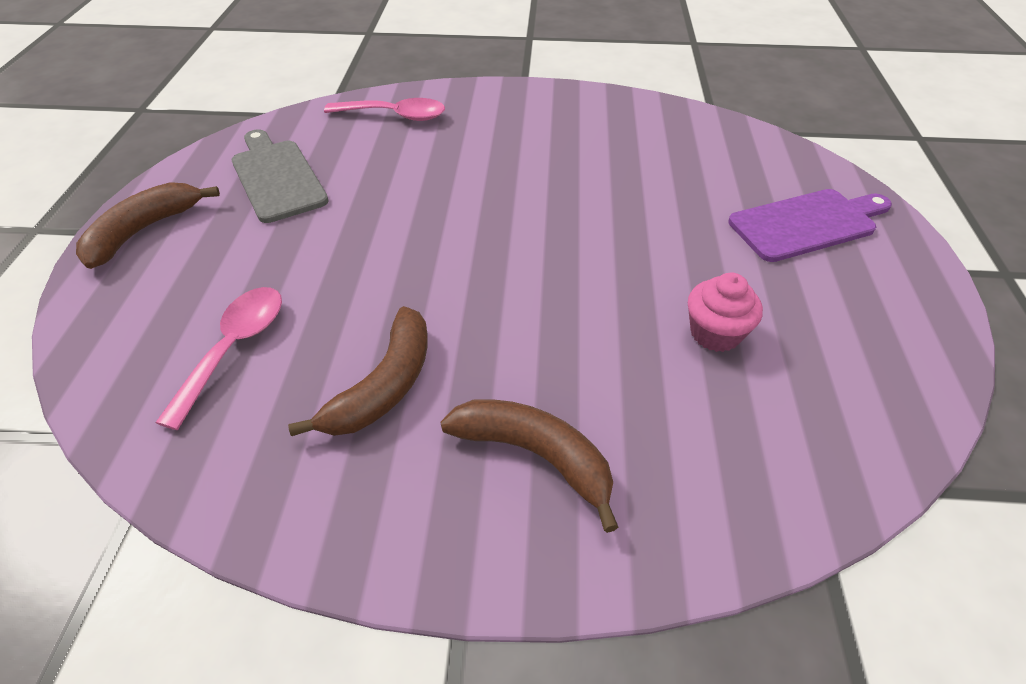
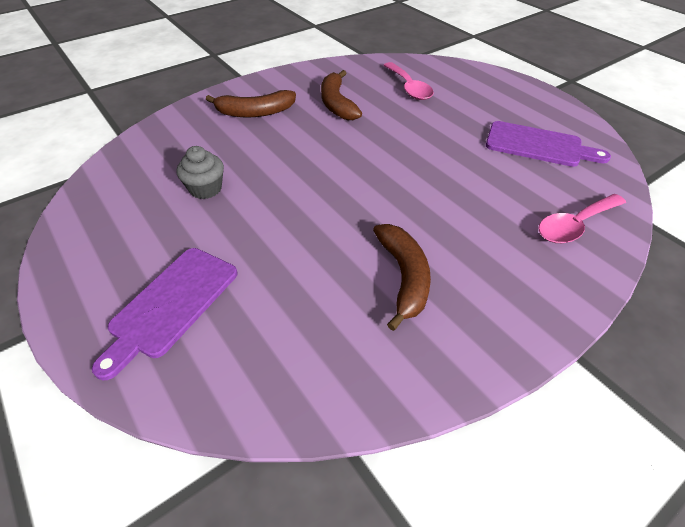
camera: 140 degrees right, 0 degrees up
(143, 231) = (530, 97): brown banana -> brown banana (404, 277)
(277, 177) = (538, 145): grey cutting board -> purple cutting board
(715, 333) = (205, 189): pink cupcake -> grey cupcake

